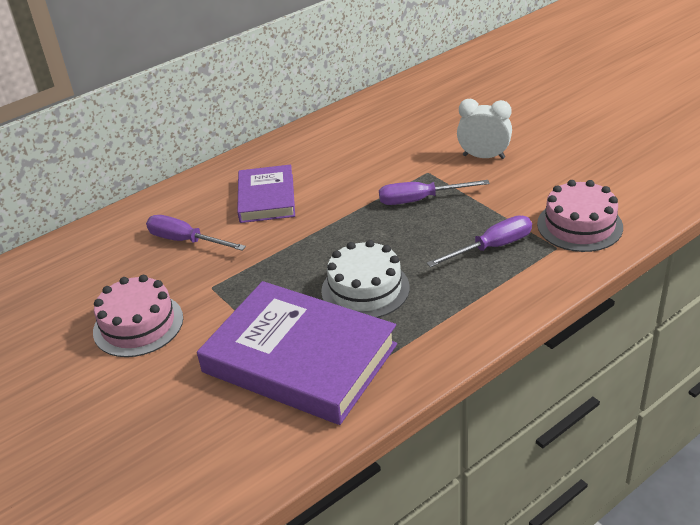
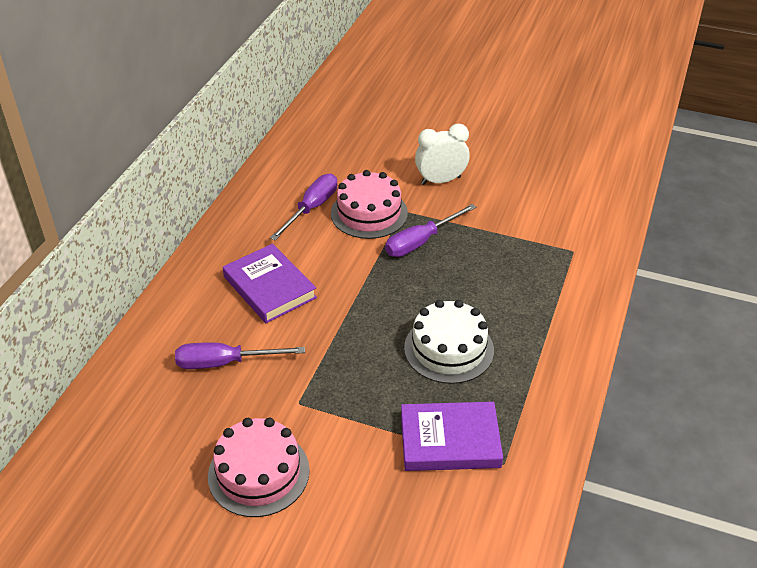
camera: 35 degrees left, 5 degrees up
(299, 358) = (450, 440): purple book -> purple book, size x0.58
(492, 247) = (522, 268): purple screwdriver -> purple screwdriver (312, 208)
(579, 225) = (574, 224): pink cake -> pink cake (369, 213)

